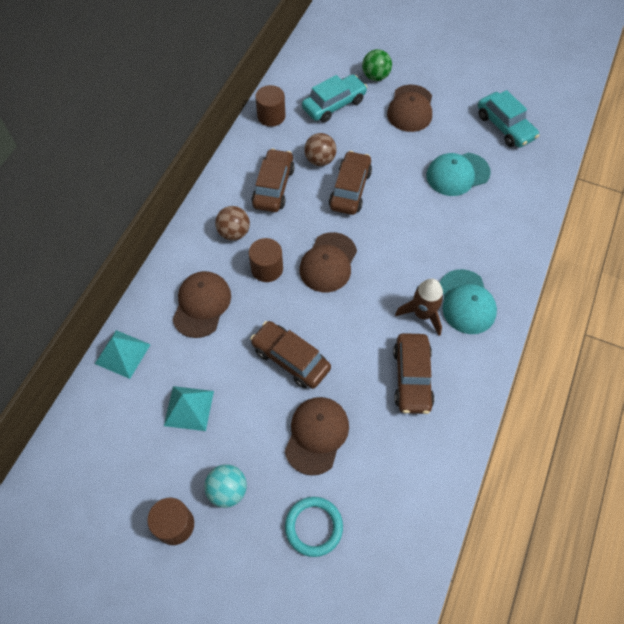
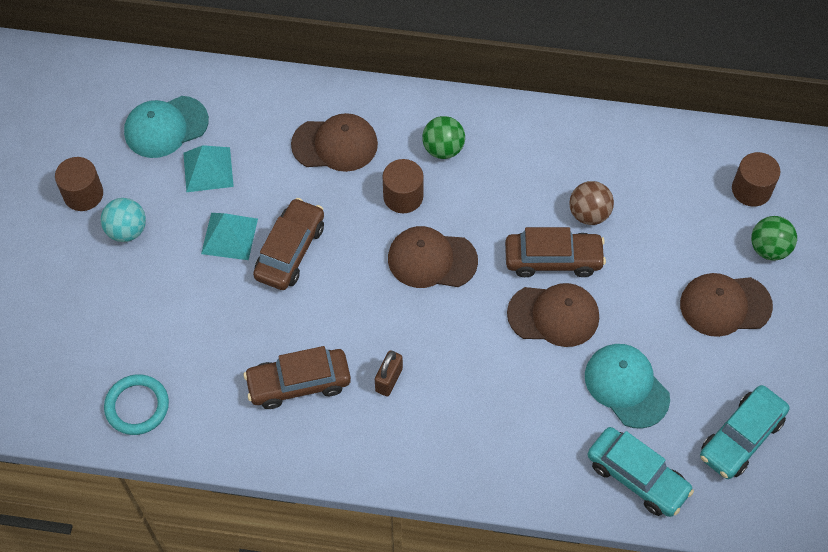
camera: 75 degrees right, 0 degrees up
(122, 354) = (255, 90): turquoise pyramid -> turquoise pyramid (229, 236)
(234, 233) = (443, 149): brown ball -> green ball
(271, 116) = (642, 140): brown cylinder -> brown cylinder (751, 189)
(273, 187) = (526, 172): brown car -> none
(313, 527) = (104, 319): turquoise ring -> turquoise ring (137, 406)
(316, 435) = (205, 298): brown cap -> brown cap (553, 315)
(334, 105) = (693, 208): turquoise car -> turquoise car (637, 477)
(422, 314) = (389, 380): brown rocket -> brown padlock
(466, 302) = (421, 428): turquoise cap -> turquoise cap (166, 127)

